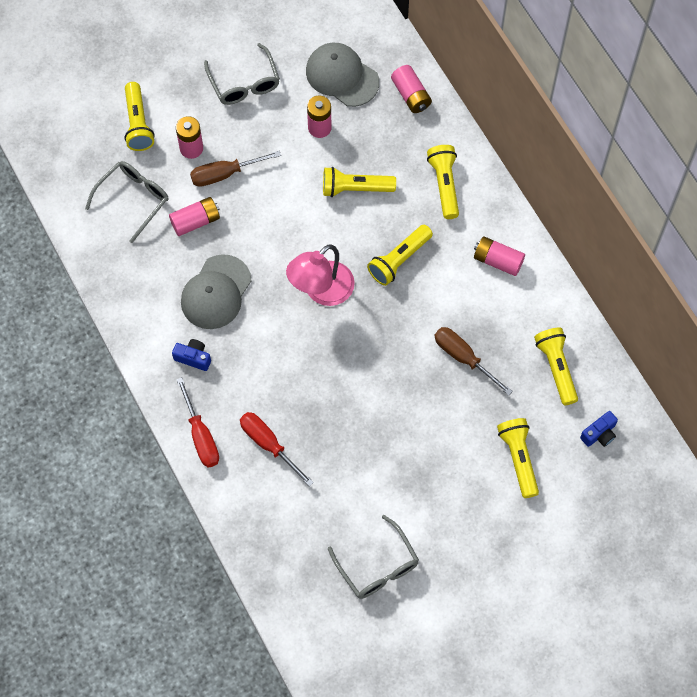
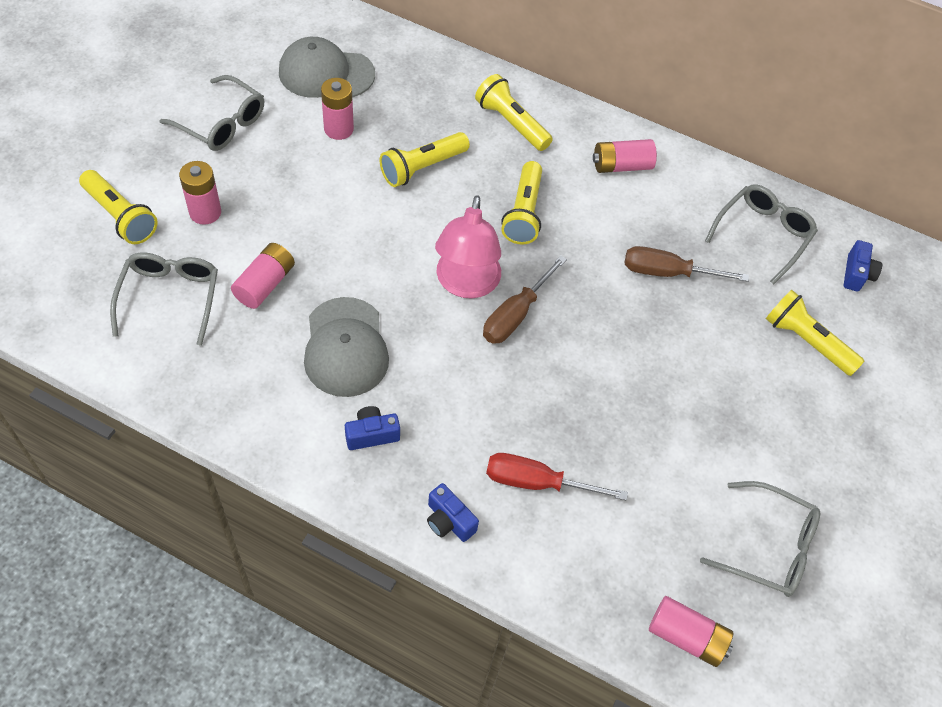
camera: 40 degrees left, 10 degrees down
(201, 436) = (449, 521): red screwdriver -> blue camera
(224, 174) = (264, 220): brown screwdriver -> brown screwdriver (515, 315)
(411, 95) = (411, 60): pink battery -> pink battery (686, 637)
(556, 368) = (762, 235): yellow flashlight -> grey glasses

